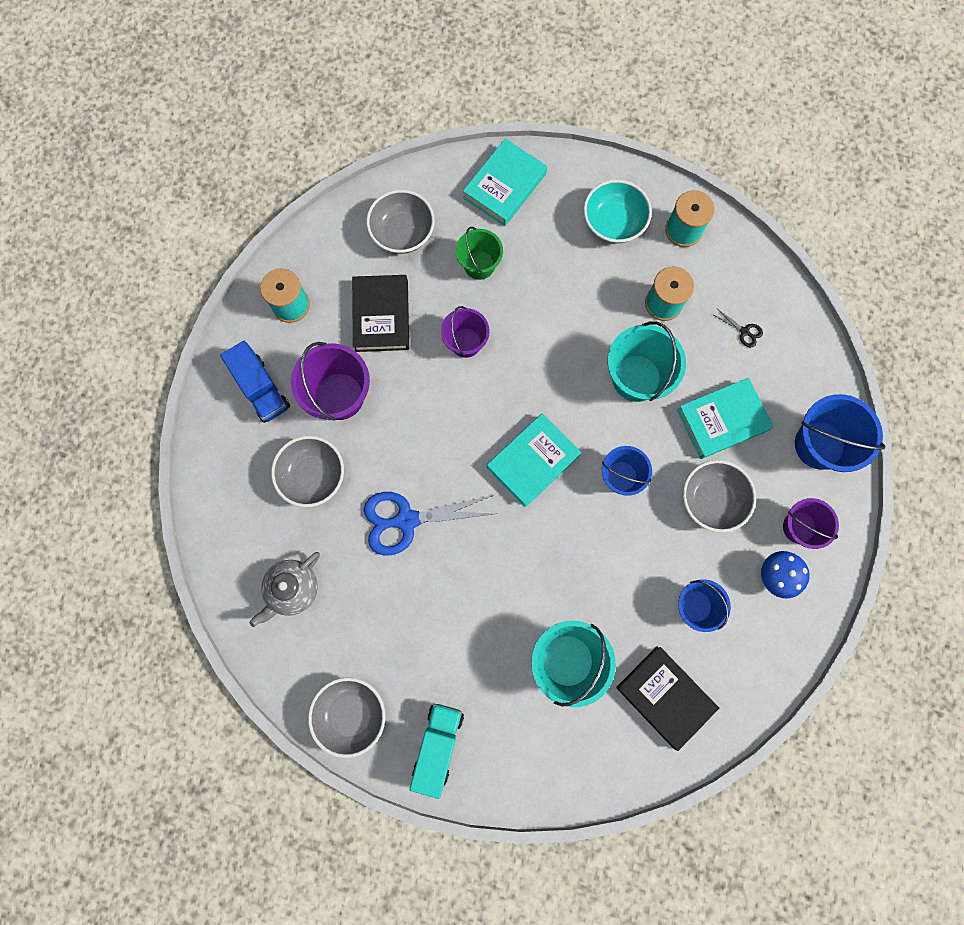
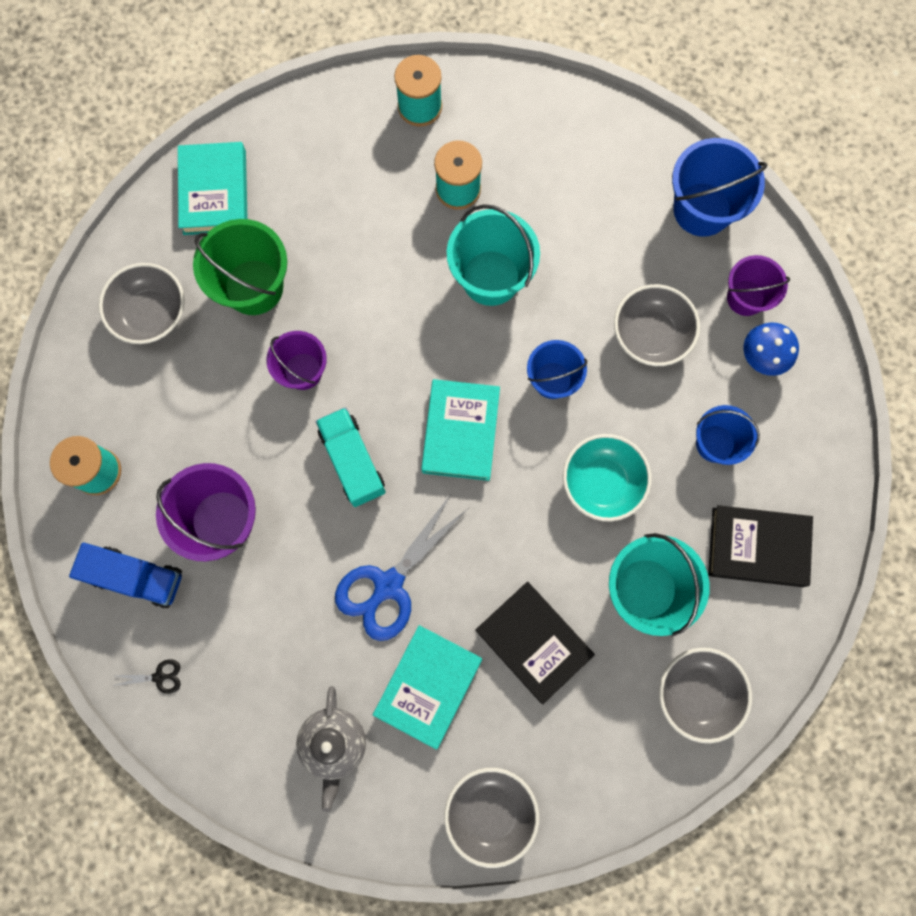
camera: 40 degrees left, 0 degrees up
(313, 476) = (261, 618): grey bowl -> grey bowl (697, 693)
(381, 316) = (198, 410): black book -> black book (533, 642)
(438, 745) = (595, 768): turquoise truck -> turquoise truck (352, 461)
(479, 265) = (254, 287): green bucket -> green bucket, size x1.56
(613, 223) = (349, 149): turquoise bowl -> turquoise bowl (602, 482)
(722, 420) = (600, 255): turquoise book -> turquoise book (428, 686)
(744, 331) = (552, 158): black scissors -> black scissors (159, 677)

